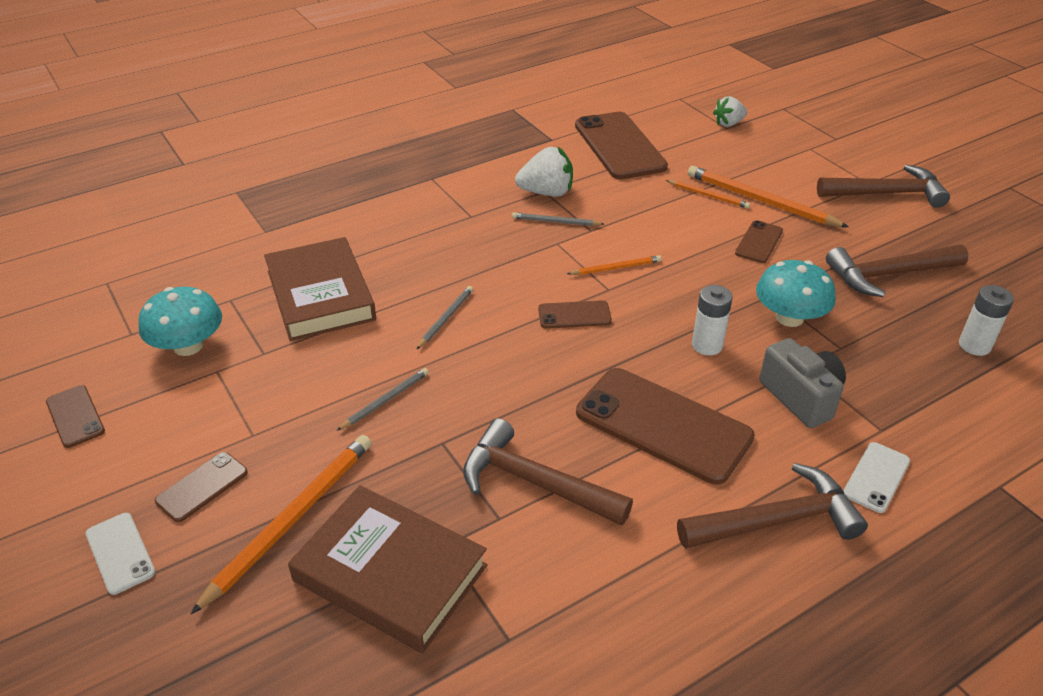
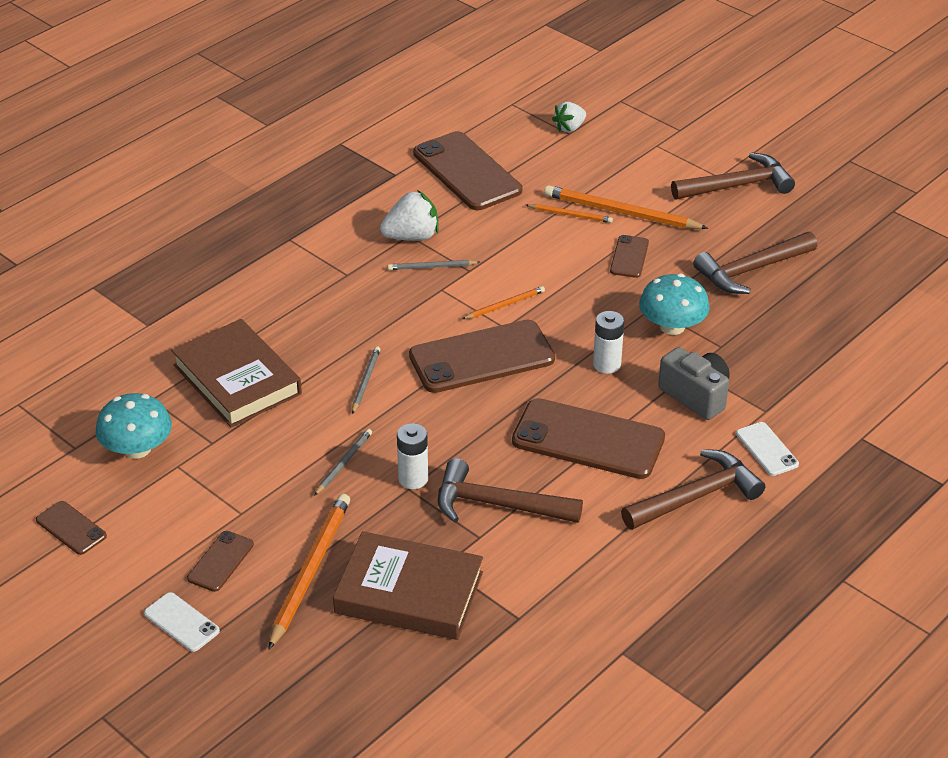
camera: 15 degrees left, 0 degrees up
(574, 315) = (482, 357): brown phone -> brown phone, size x2.07
(876, 477) = (767, 449): white phone -> white phone turned 45 degrees counterclockwise
(974, 345) = (831, 325): white battery -> white battery (413, 479)

